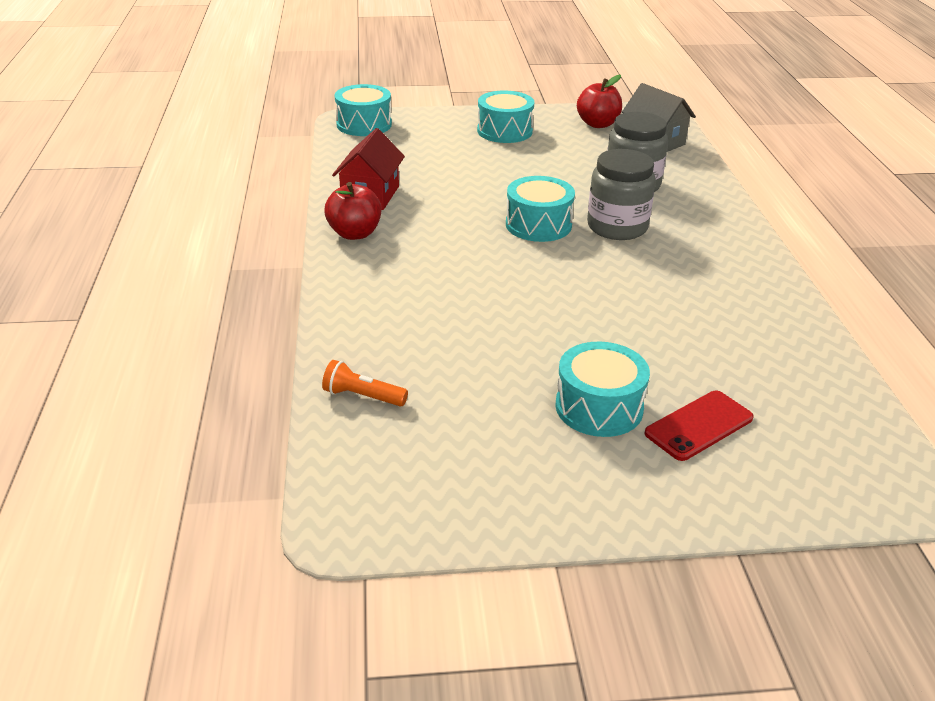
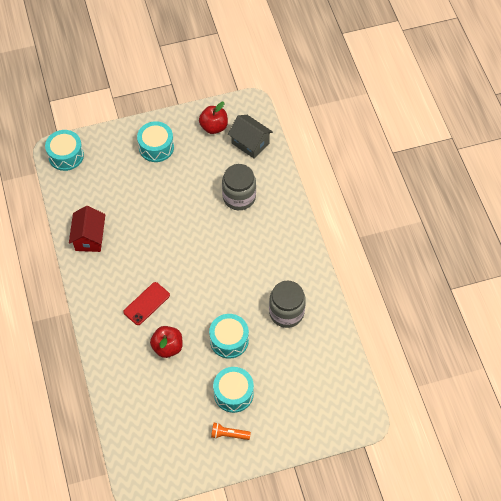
camera: 10 degrees left, 25 degrees up
(354, 233) = (90, 278): red apple -> red apple (167, 347)
(362, 396) = (126, 407): orange flashlight -> orange flashlight (229, 434)
(538, 225) = (189, 250): turquoise drum -> turquoise drum (229, 340)
(617, 227) = (233, 244): grey jar -> grey jar (286, 312)
(699, 426) = (278, 397): red phone -> red phone (146, 303)

